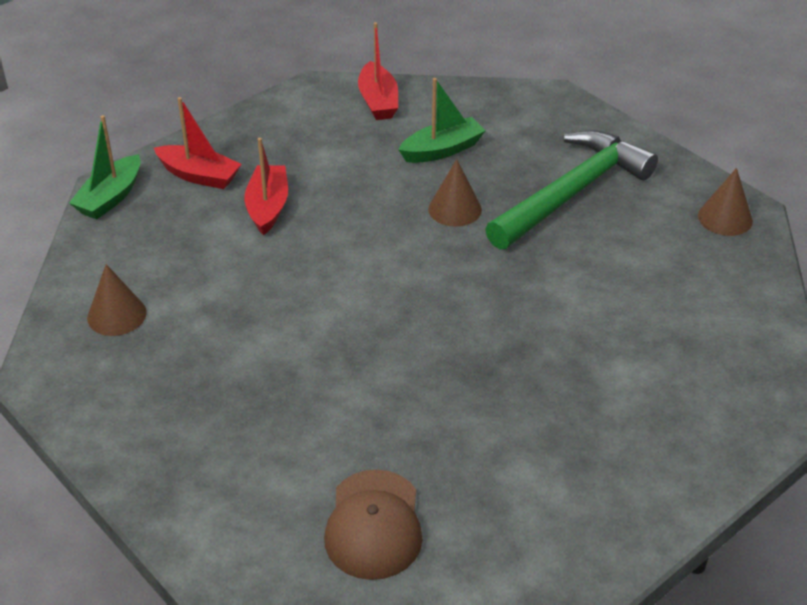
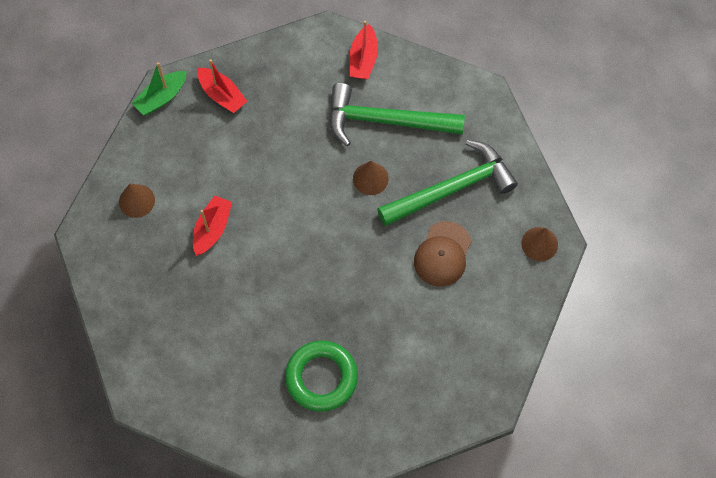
camera: 20 degrees right, 25 degrees up
(268, 207) = (255, 138): red boat -> red boat (212, 229)
(374, 525) = (225, 401): brown cap -> brown cap (442, 254)
(442, 150) = (386, 121): green boat -> green hammer
(513, 449) = (321, 377): none -> green ring

